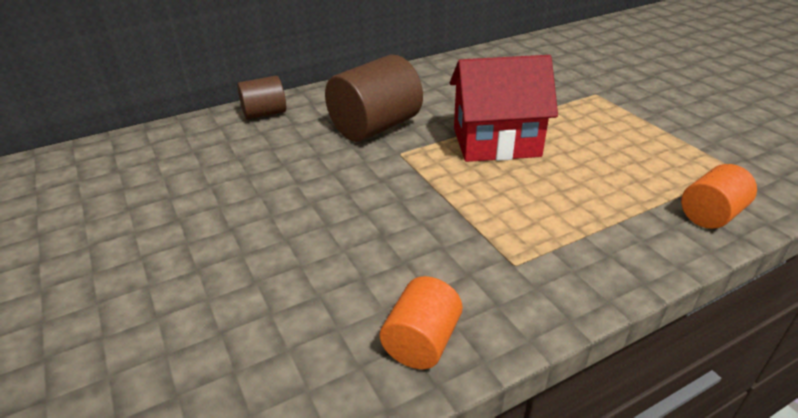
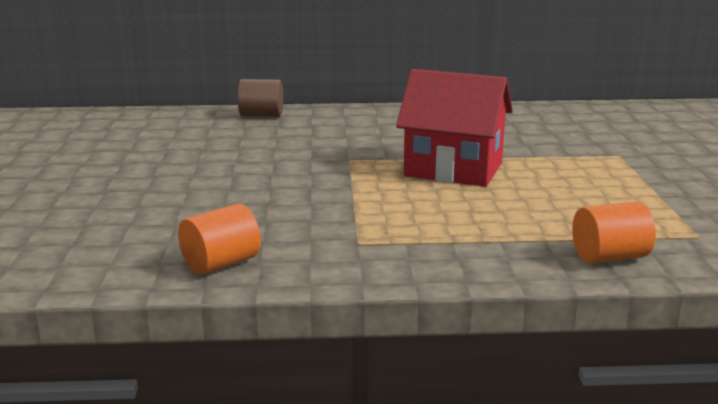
camera: 25 degrees right, 15 degrees down
(375, 127) = (349, 140): brown cylinder -> none

